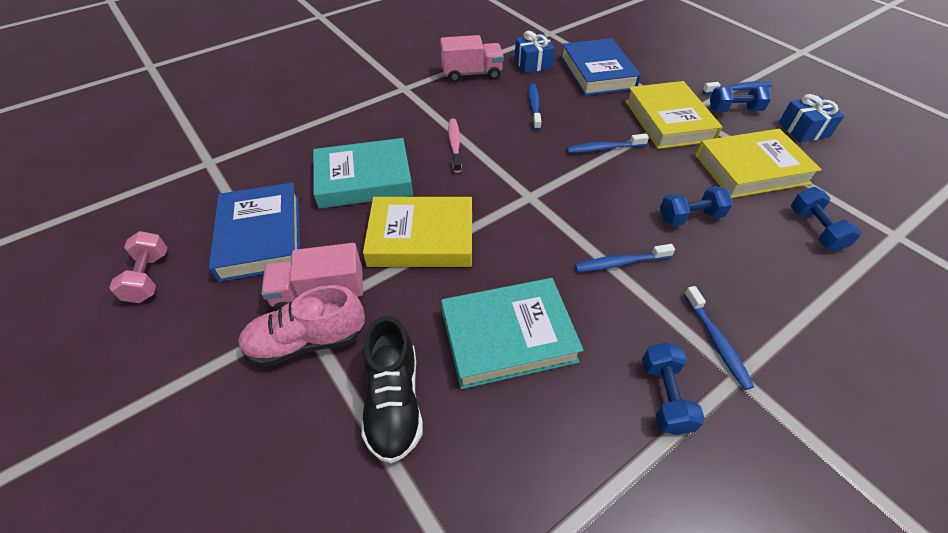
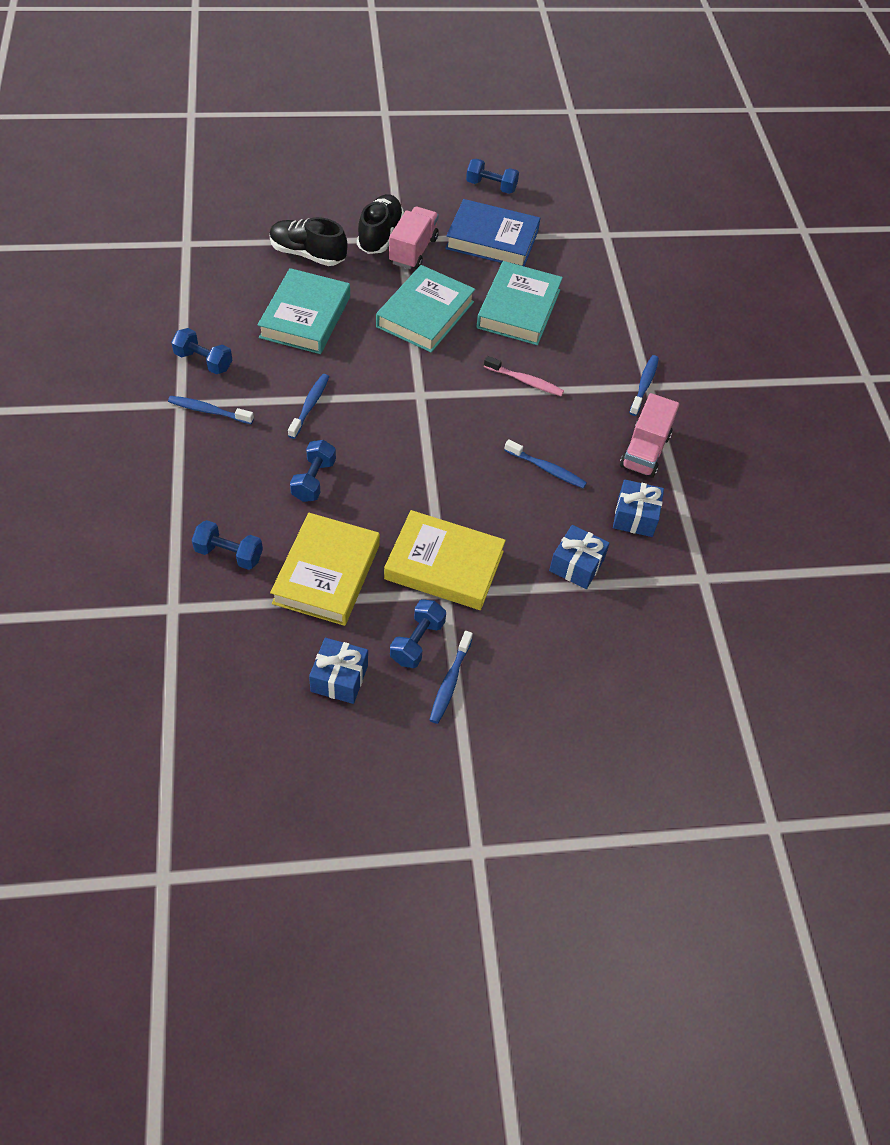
camera: 115 degrees right, 5 degrees up
(149, 277) = (491, 186): pink dumbbell -> blue dumbbell
(307, 341) = (380, 235): pink shoe -> black shoe
(421, 238) = (425, 314): yellow book -> turquoise book
(597, 73) = (576, 565): blue book -> blue gift
(603, 148) = (441, 481): blue toothbrush -> blue toothbrush (644, 385)

